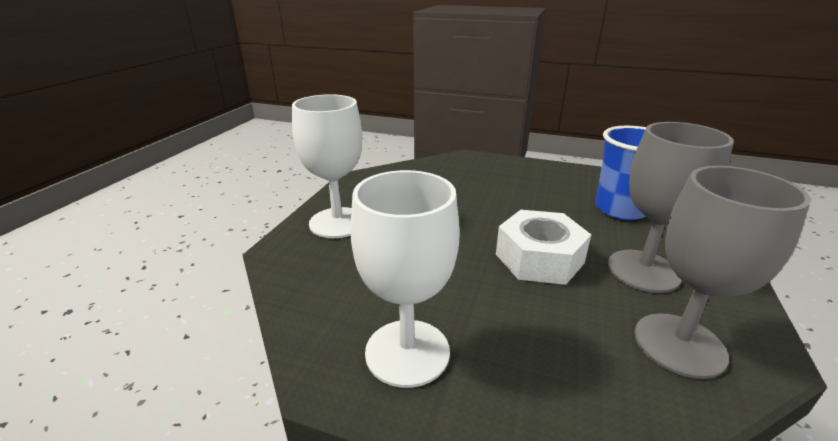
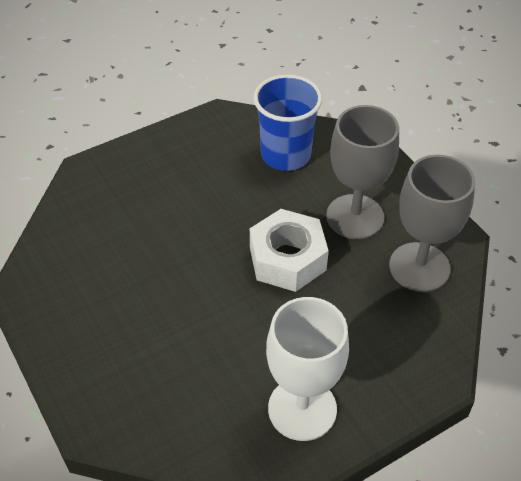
camera: 50 degrees left, 20 degrees up
(337, 223) = (96, 354): white goblet -> none

